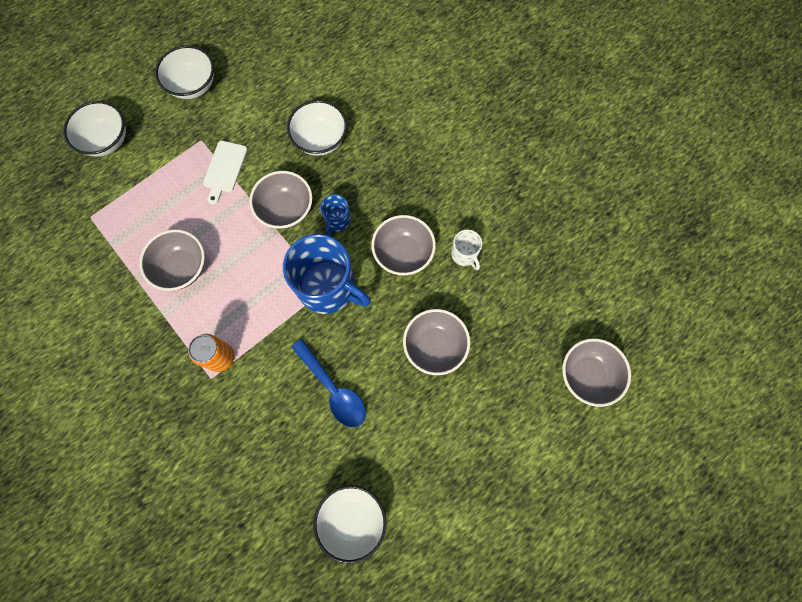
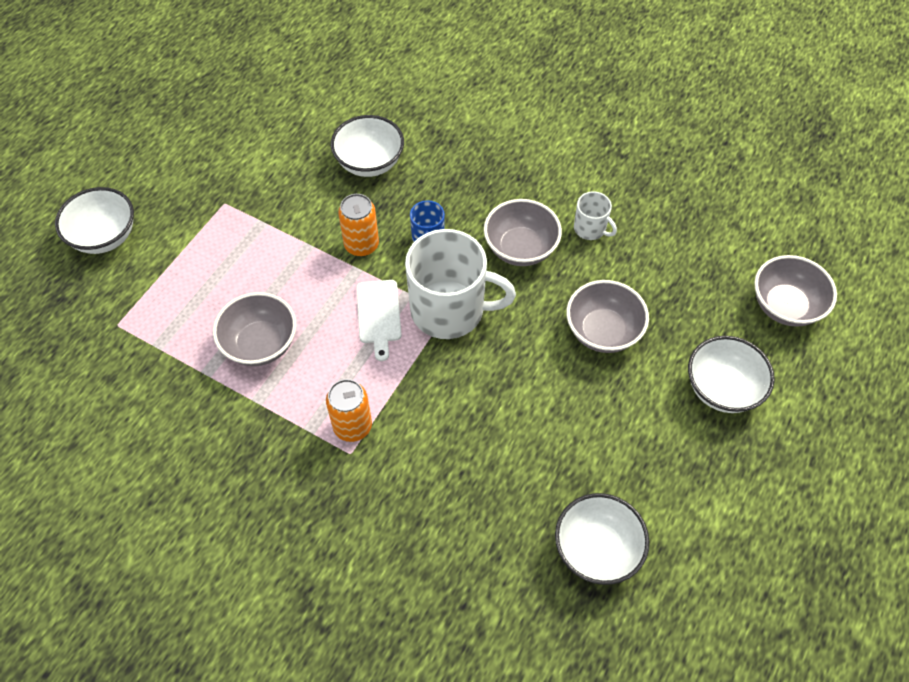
camera: 20 degrees left, 15 degrees down
(193, 85) = (190, 150): white bowl -> white bowl (722, 388)
(224, 169) = (267, 224): white cutting board -> white cutting board (379, 315)
(286, 210) = (361, 245): grey bowl -> orange can
(328, 287) = (450, 310): blue mug -> white mug
(333, 389) = (506, 415): blue spoon -> none

